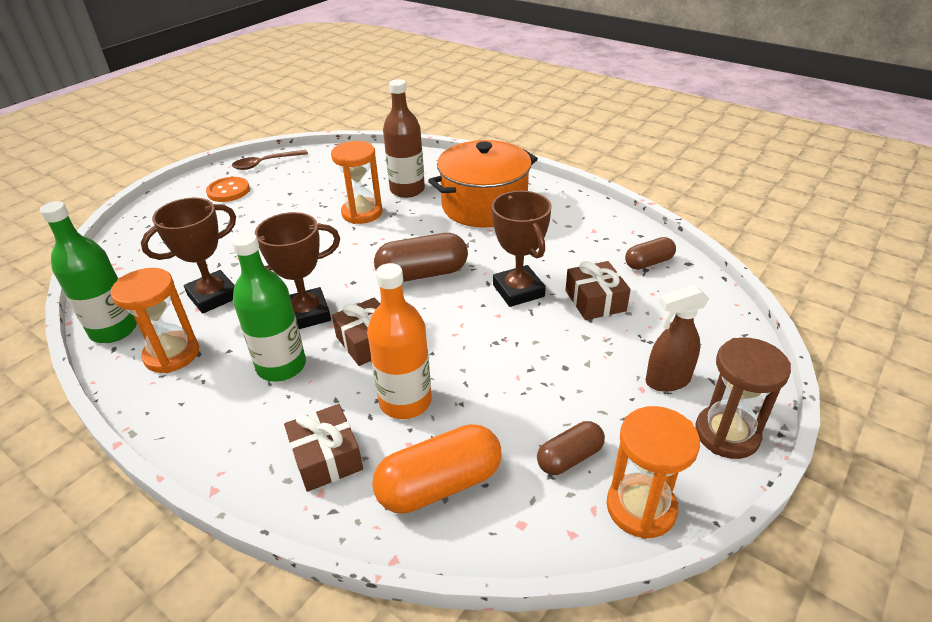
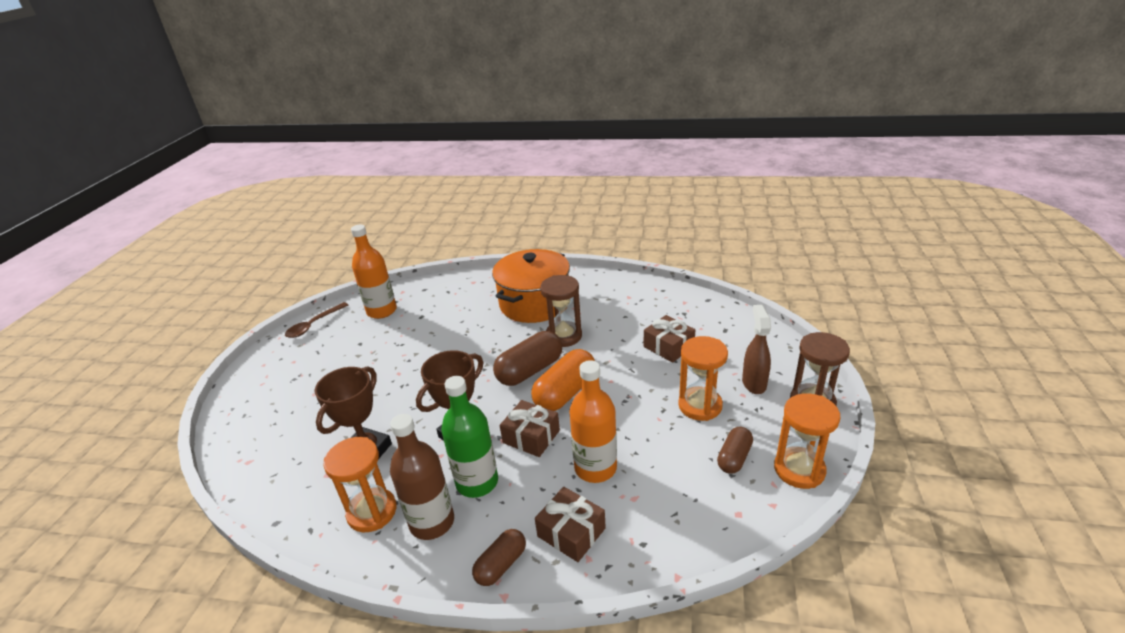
camera: 25 degrees left, 5 degrees down
(114, 330) = (296, 514): green bottle -> none
(228, 191) = (299, 359): orange button -> none
(332, 168) = (382, 311): none -> orange bottle
(362, 213) = (440, 340): orange hourglass -> orange hourglass (700, 406)
(407, 190) = (462, 309): brown bottle -> brown bottle (432, 522)
(439, 485) = (666, 513): orange capsule -> orange capsule (565, 393)
(486, 250) = (563, 336): none -> brown hourglass
(518, 291) = (611, 358): brown trophy -> none
(648, 263) = (683, 308): brown capsule -> brown capsule (501, 565)
(667, 381) = (754, 383): brown spray bottle -> brown spray bottle turned 135 degrees clockwise

